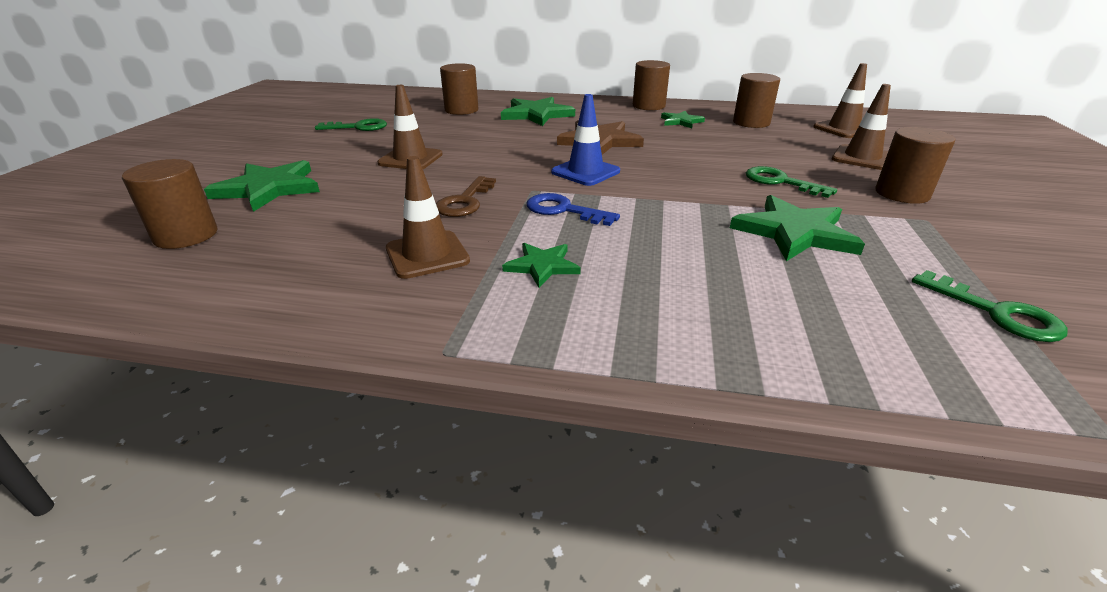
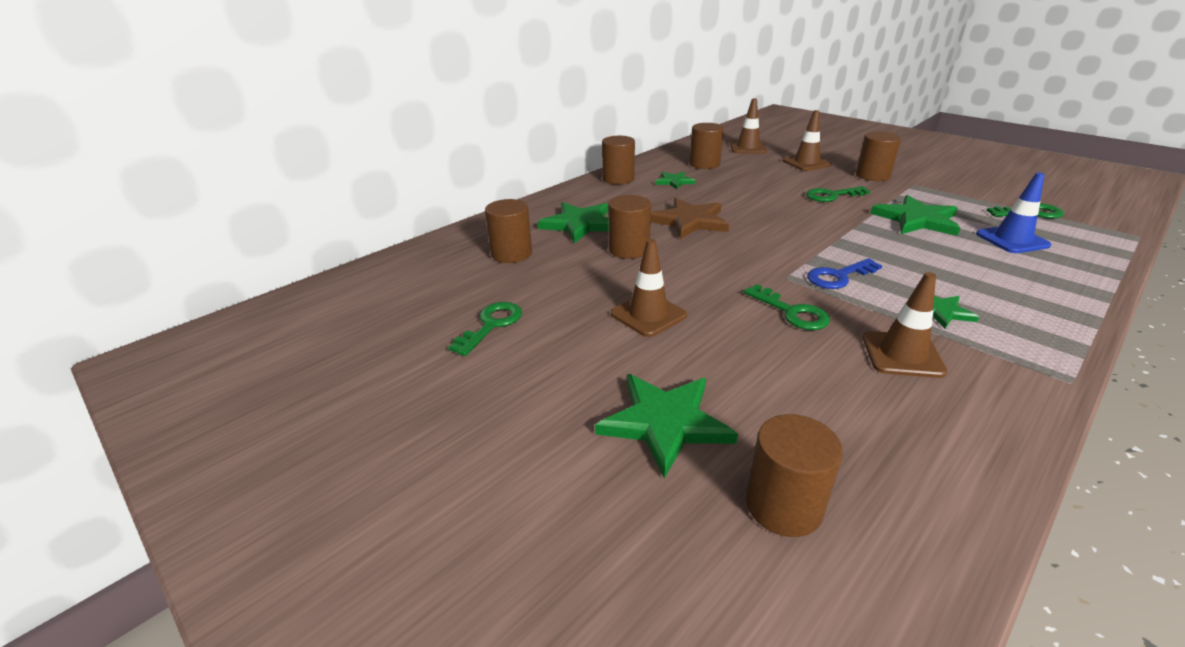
camera: 55 degrees left, 0 degrees up
(465, 201) = (792, 312): brown key -> green key
(512, 134) = (629, 249): none -> brown cylinder
(585, 172) = (760, 246): blue traffic cone -> blue traffic cone (1012, 240)

